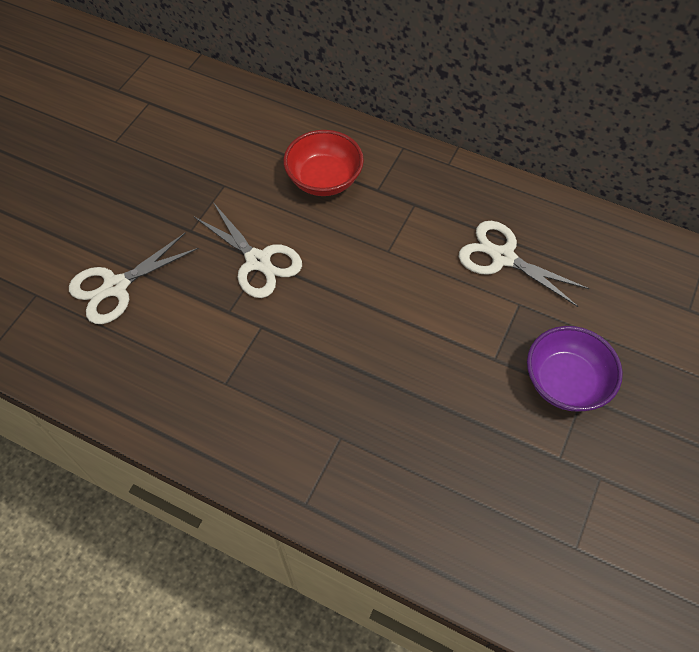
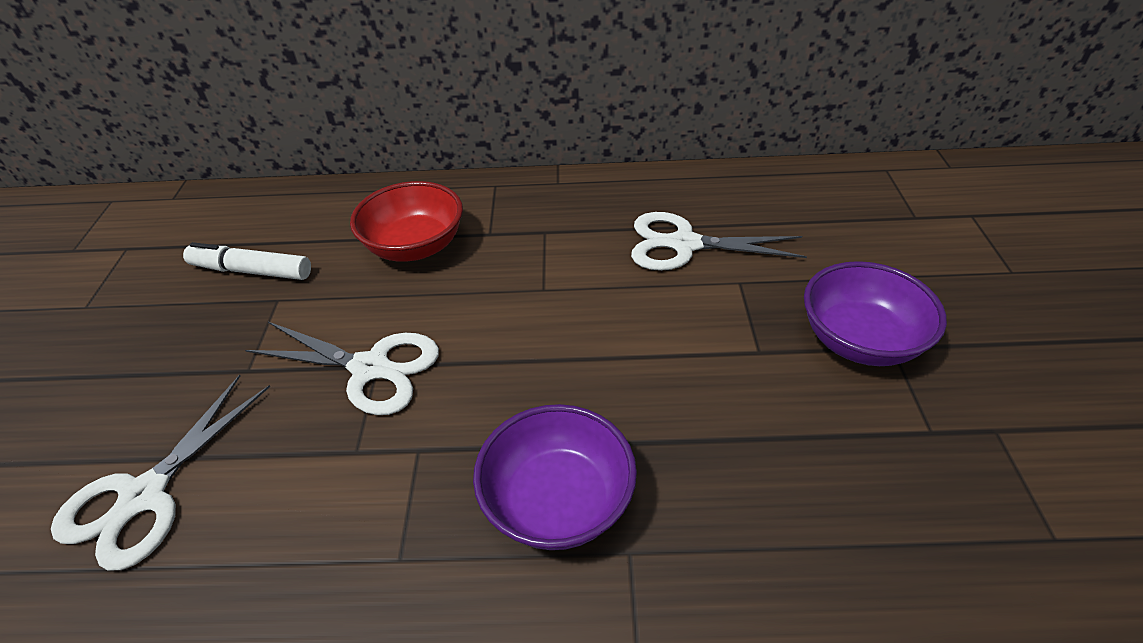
camera: 25 degrees left, 15 degrees down
(217, 155) = (251, 271): none -> white marker
(319, 392) = (557, 501): none -> purple bowl

